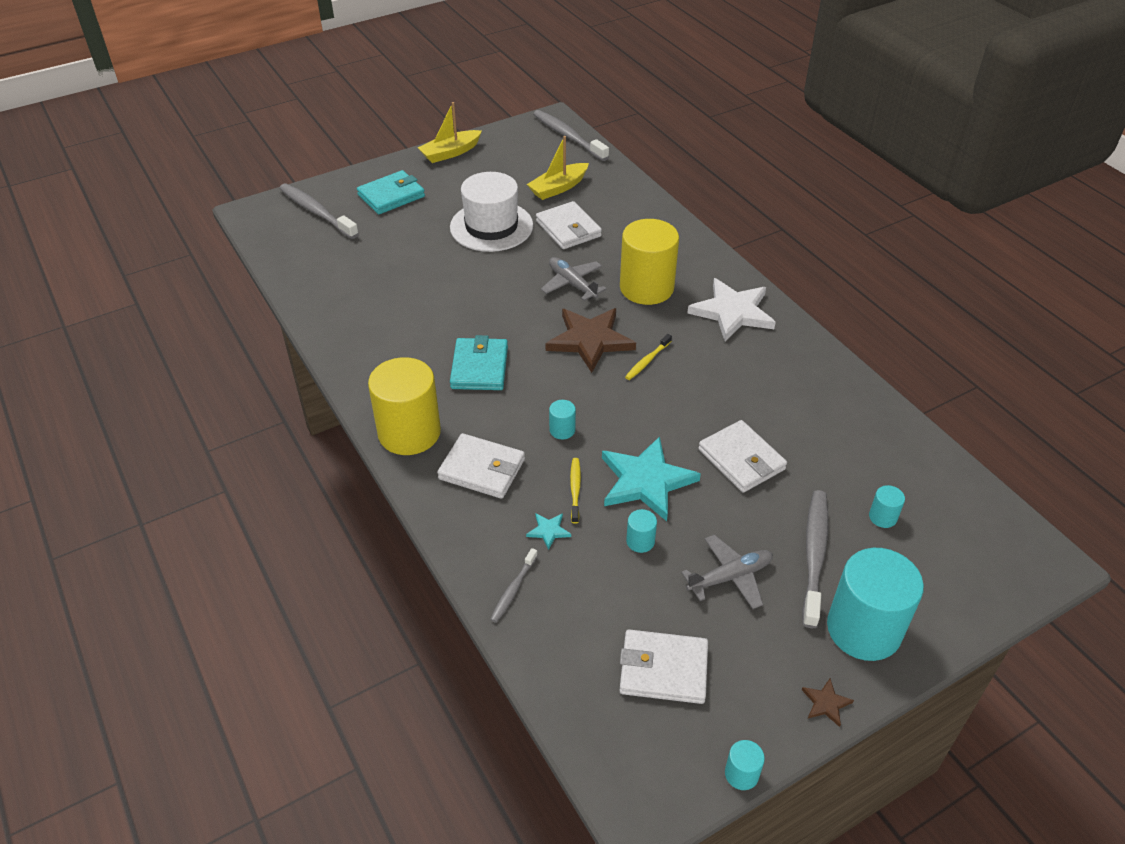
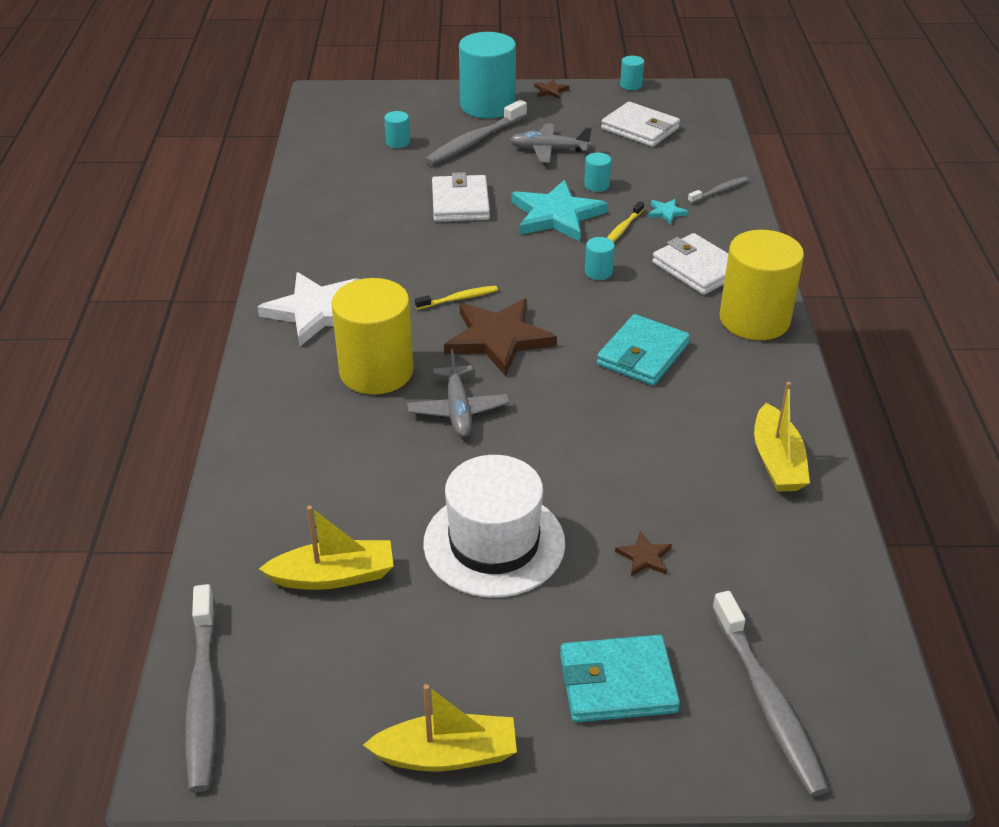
camera: 150 degrees left, 5 degrees down
(351, 325) = (777, 461): none -> yellow boat
(407, 247) = (644, 557): none -> brown star
(568, 229) = (389, 492): white wallet -> none

